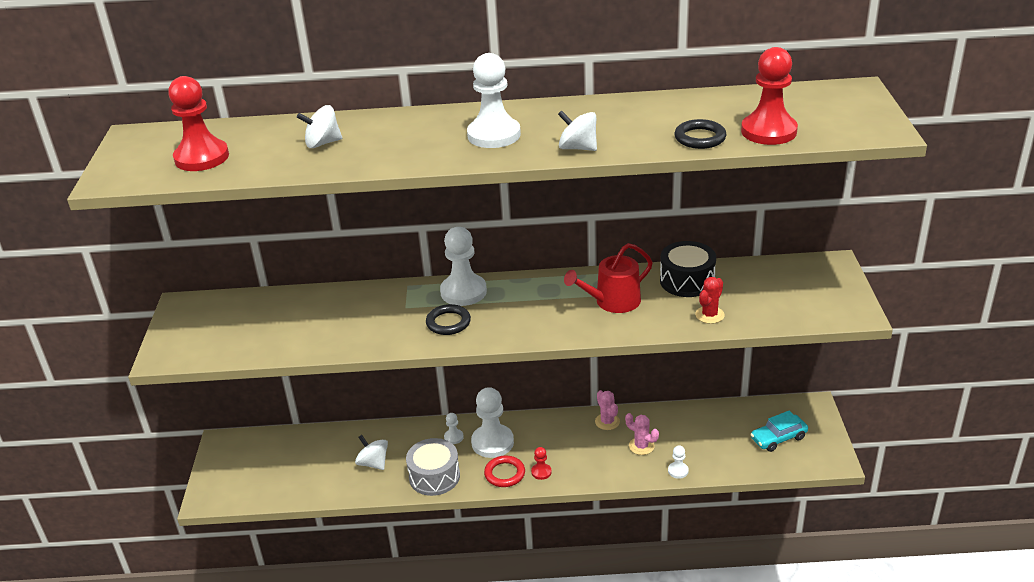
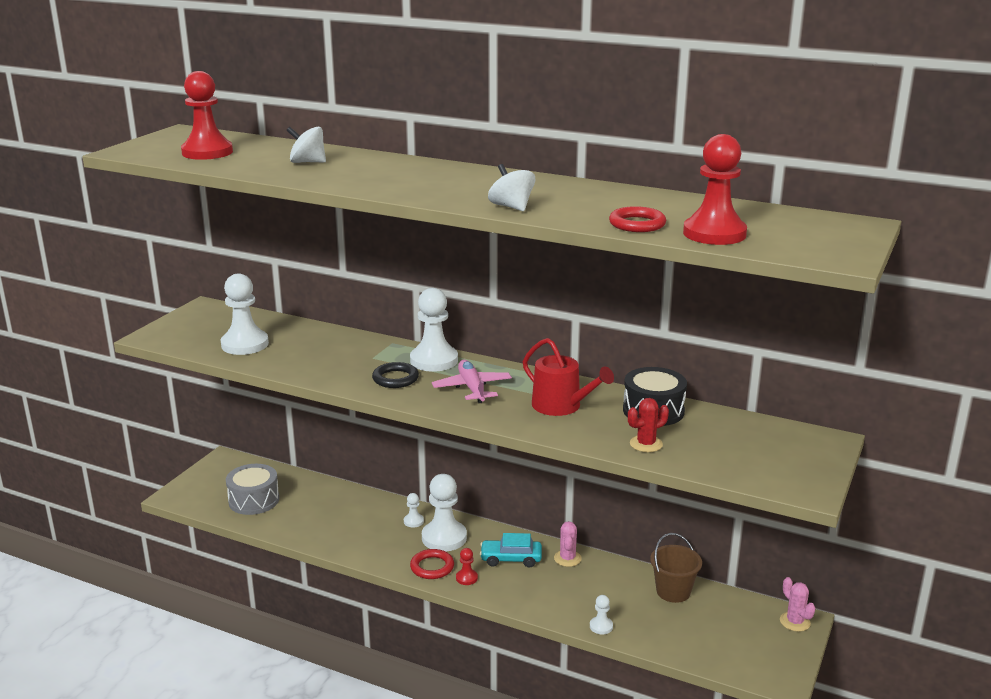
camera: 25 degrees right, 10 degrees down
(373, 463) = (327, 517): white spinning top -> none
(434, 476) = (368, 546): grey drum -> grey drum (254, 500)
(494, 135) = (452, 185): white pawn -> white pawn (245, 344)
(524, 309) = (472, 388): none -> pink plane
(613, 302) = (561, 406): red watering can -> red watering can turned 135 degrees counterclockwise
(641, 446) = (583, 591): pink cactus -> pink cactus (795, 622)
(700, 138) = (637, 224): black ring -> red ring
(708, 418) = (673, 591): none -> brown bucket
(778, 438) = (735, 636): turquoise car -> turquoise car (511, 559)

